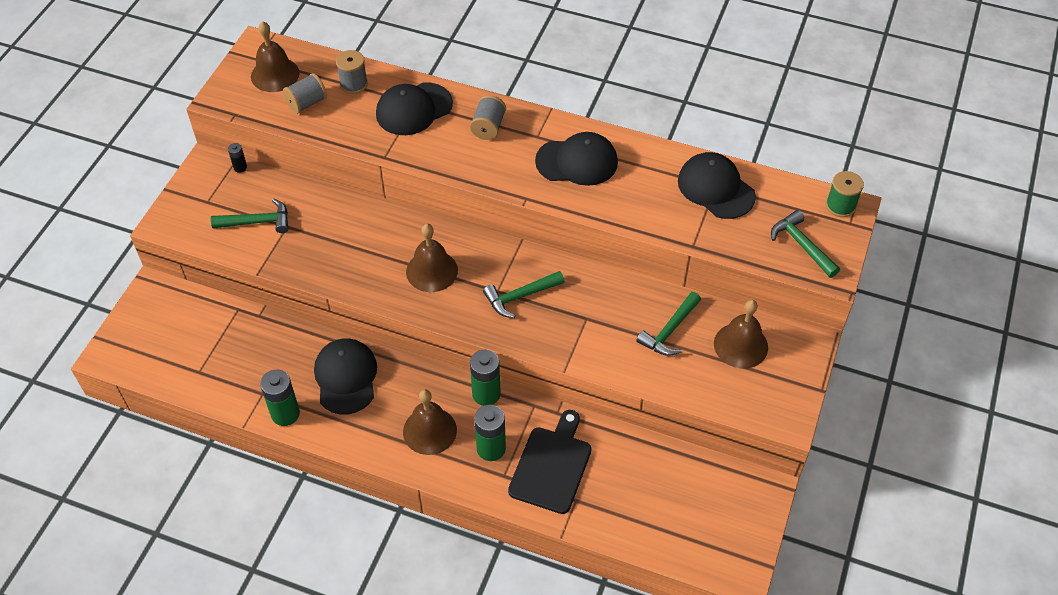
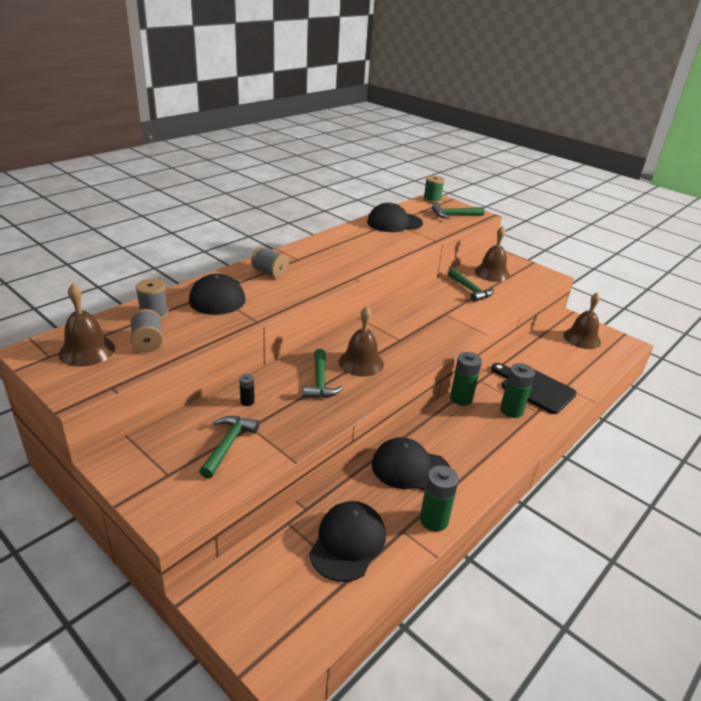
camera: 70 degrees left, 20 degrees down
(240, 167) = (144, 439): black battery -> black battery (247, 401)
(429, 430) = (484, 436): brown bell -> brown bell (582, 338)
(520, 296) = (411, 332): green hammer -> green hammer (320, 382)
(577, 162) = (335, 253): black cap -> black cap (348, 542)

